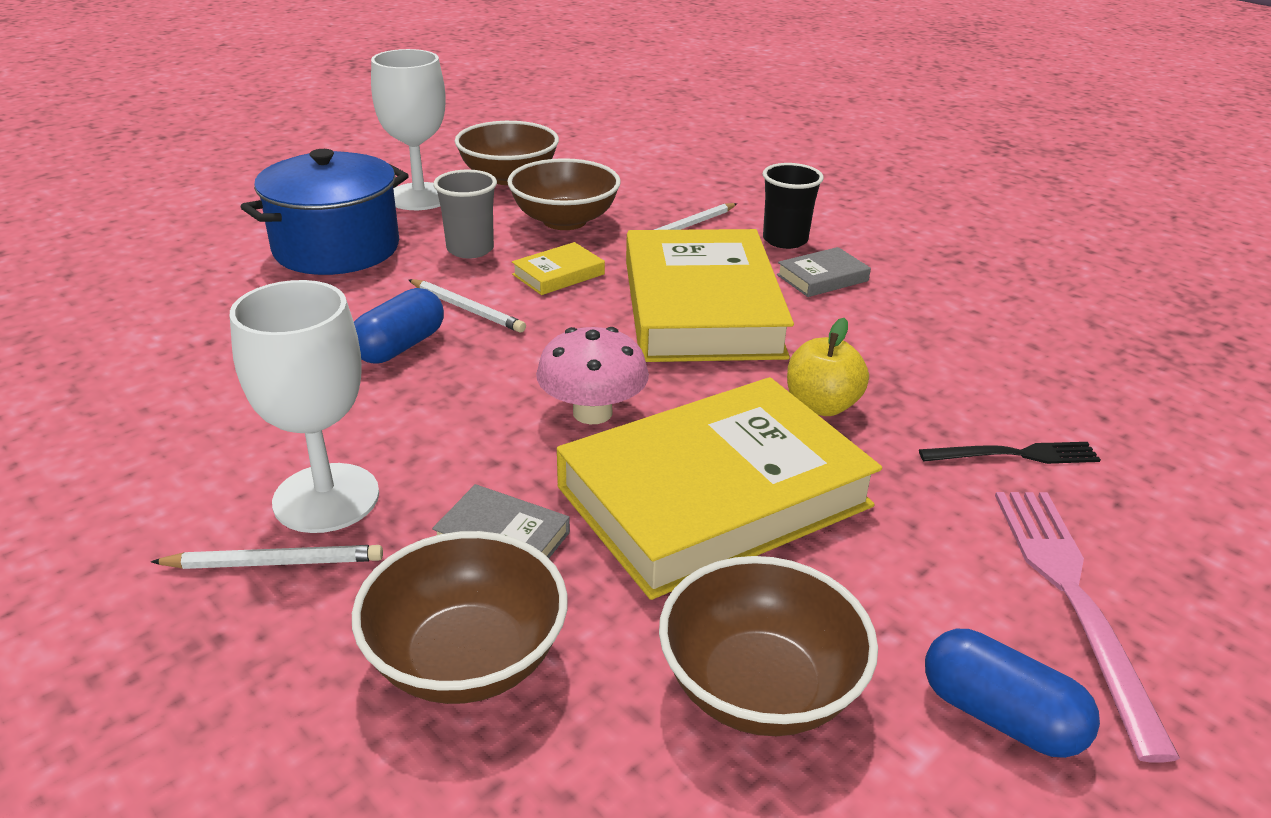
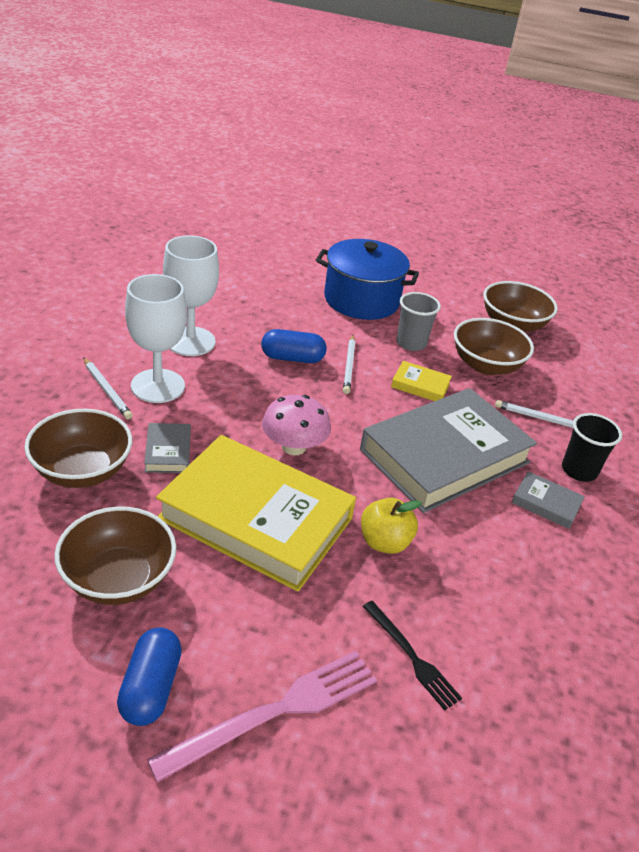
camera: 55 degrees right, 5 degrees up
(419, 197) = (447, 303): white goblet -> white goblet (190, 341)
(701, 308) = (444, 456): yellow book -> grey book

